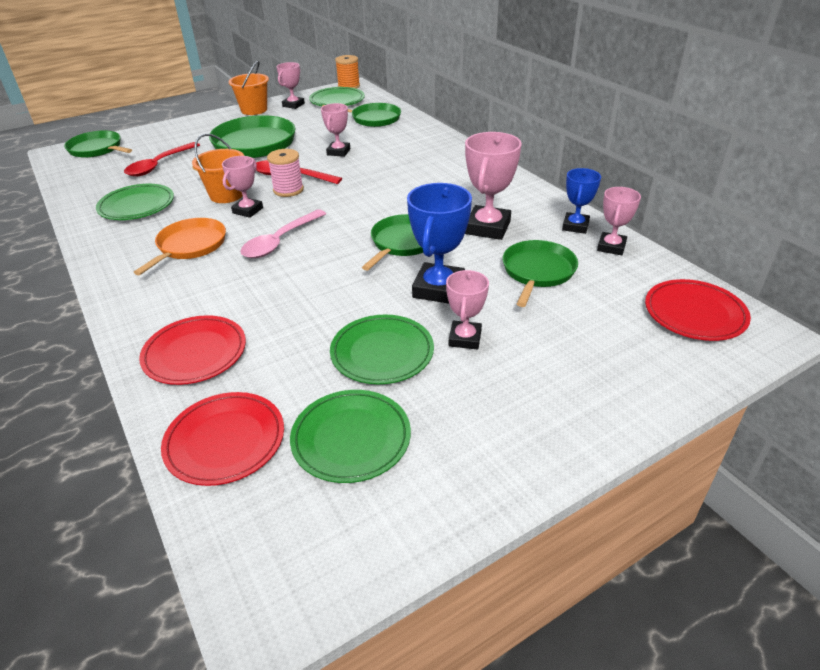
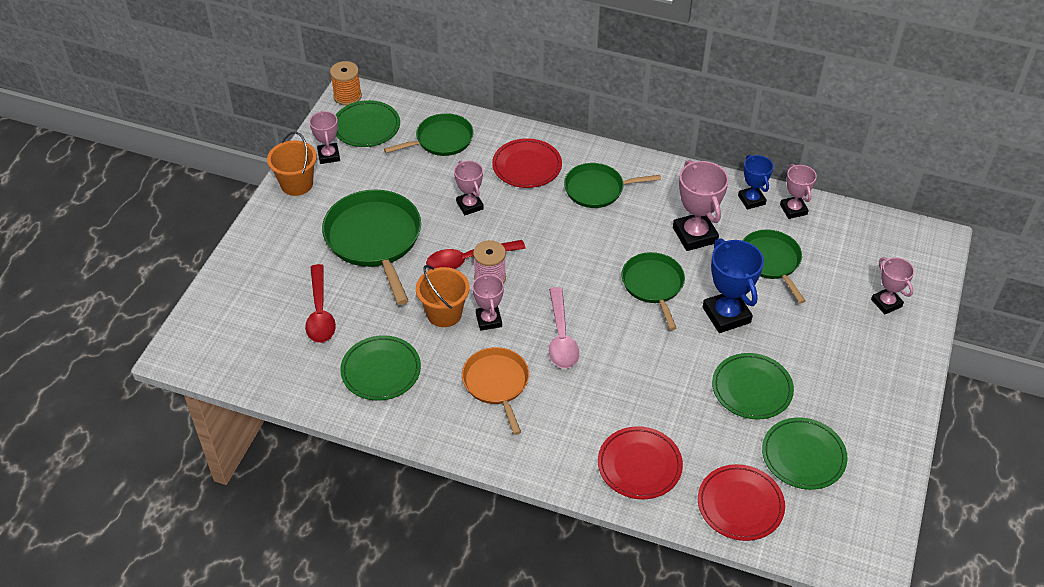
camera: 40 degrees left, 10 degrees up
(97, 149) = (214, 327): green pan -> green pan (597, 189)
(465, 338) = (786, 347): pink trophy -> pink trophy (886, 303)
(694, 314) = (890, 246): red plate -> red plate (527, 166)

